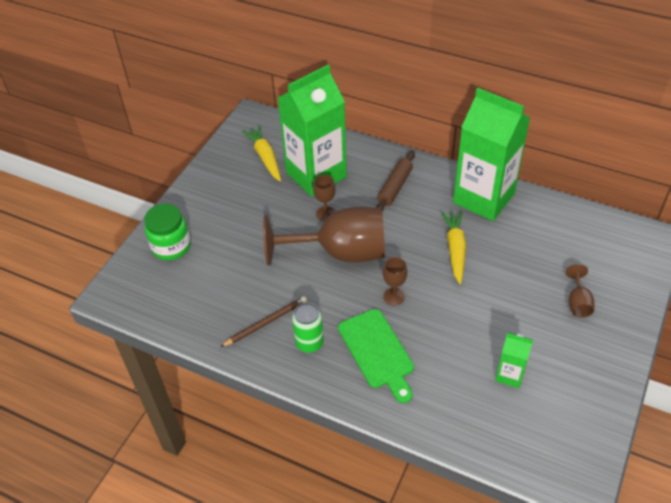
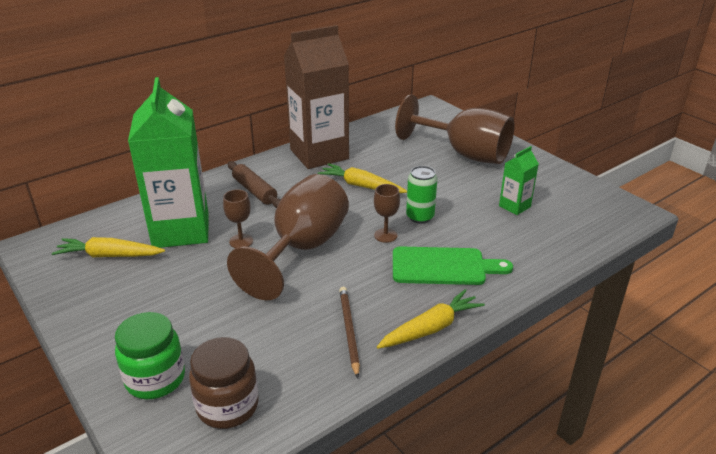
camera: 65 degrees left, 15 degrees down
(167, 292) = (227, 406): none -> brown jar
(297, 371) = (431, 328): none -> yellow carrot
(309, 343) = (401, 307): green can -> green can (420, 217)
(483, 198) = (319, 154): green carton -> brown carton
(578, 302) = (464, 154): brown goblet -> brown goblet, size x2.40

